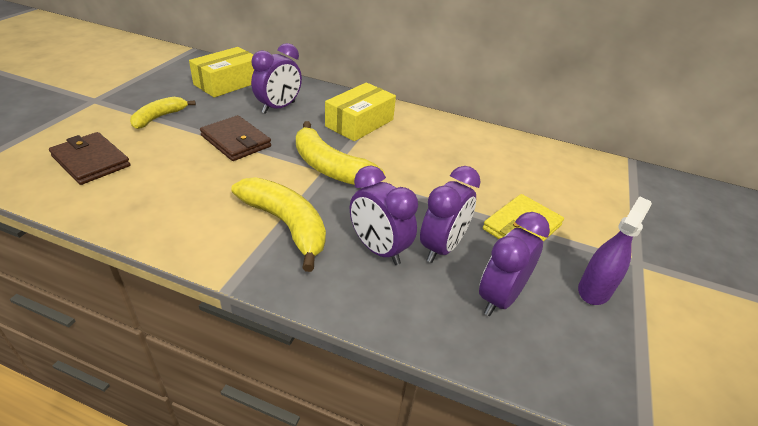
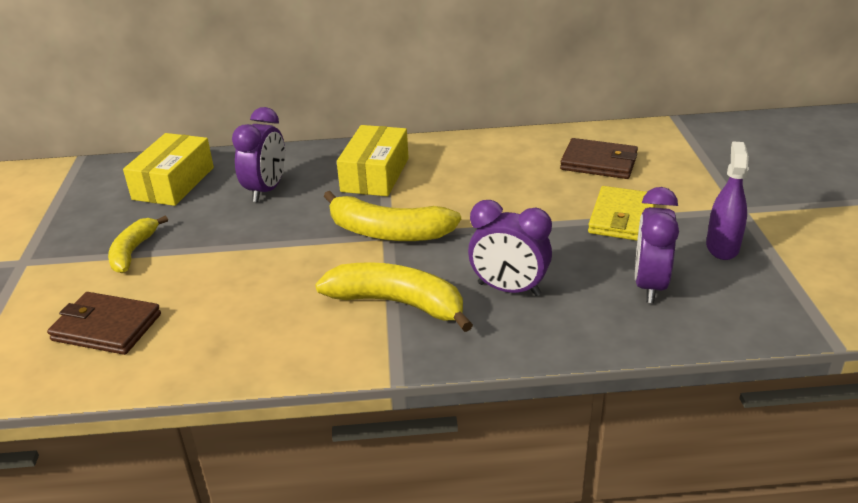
camera: 20 degrees left, 5 degrees down
(236, 141) = (256, 243): brown wallet -> brown wallet (599, 162)
(442, 247) = (565, 264): purple clock -> none

